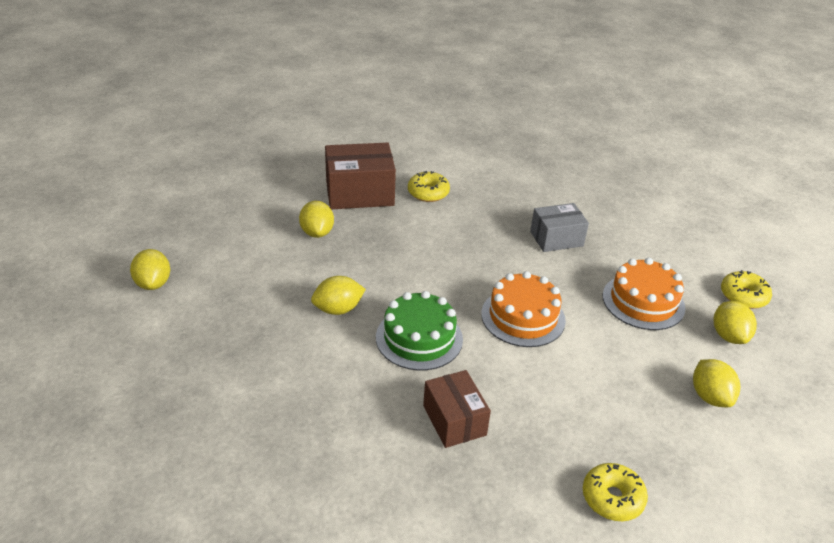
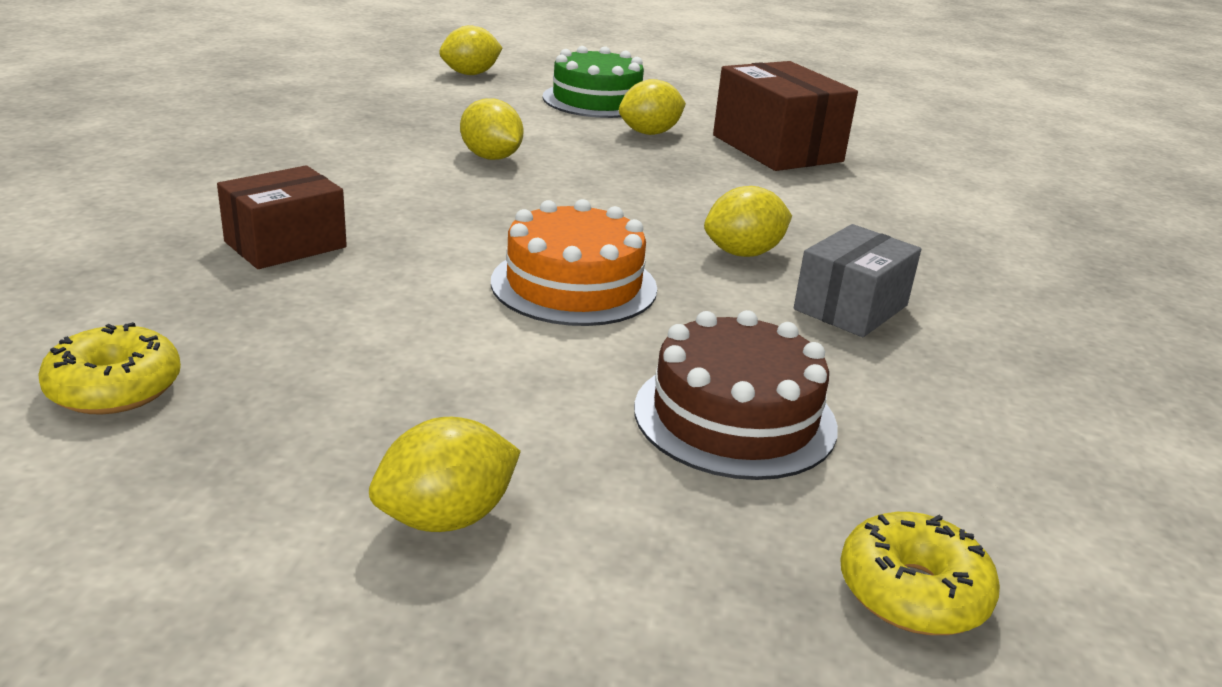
camera: 70 degrees right, 10 degrees down
(419, 338) = (462, 209): green cake -> green cake (596, 100)
(428, 193) = (843, 191): yellow donut -> none
(556, 239) = (850, 307): grey box -> grey box turned 75 degrees clockwise
(643, 301) = (735, 417): orange cake -> brown cake
(728, 336) = (704, 556): yellow lemon -> yellow lemon (743, 253)

